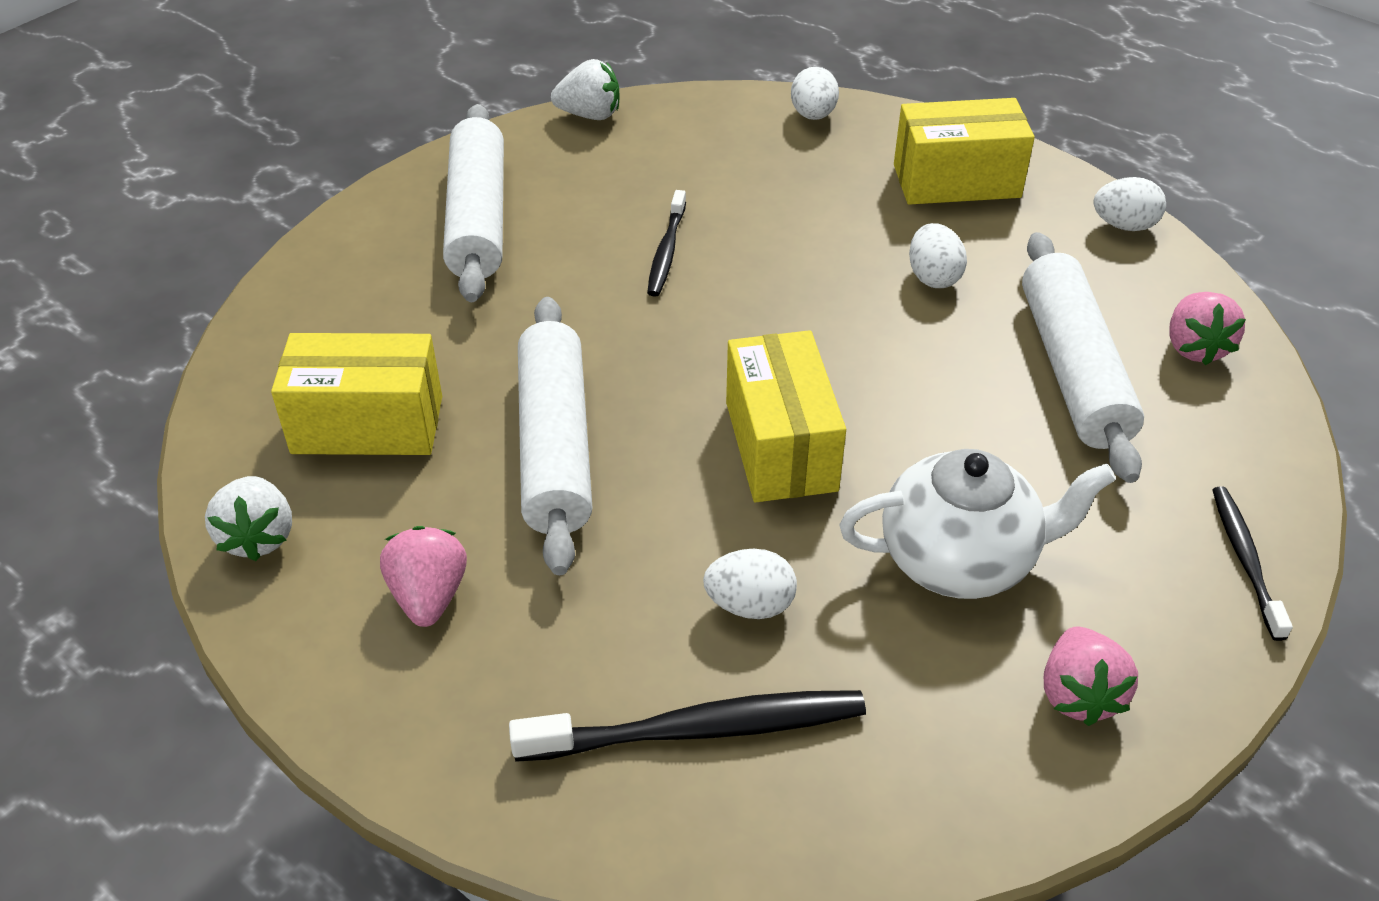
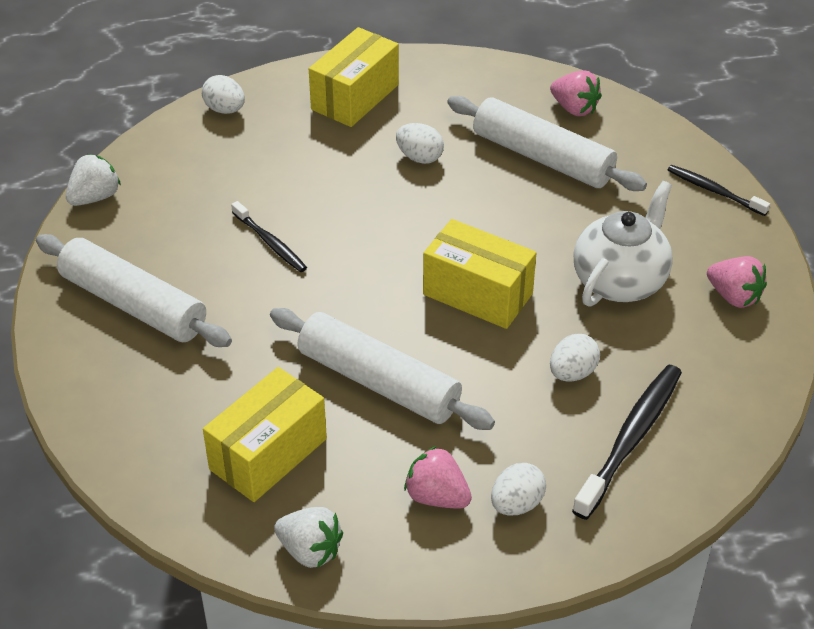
camera: 50 degrees left, 0 degrees up
(1124, 225) = (464, 67): white egg -> white egg (516, 504)

